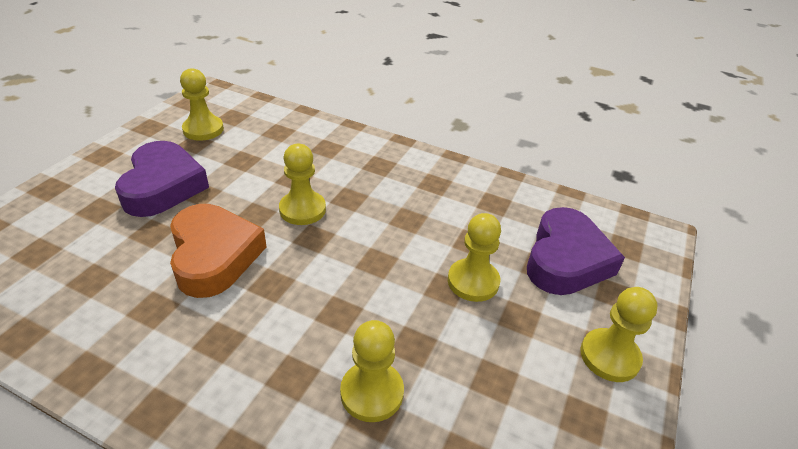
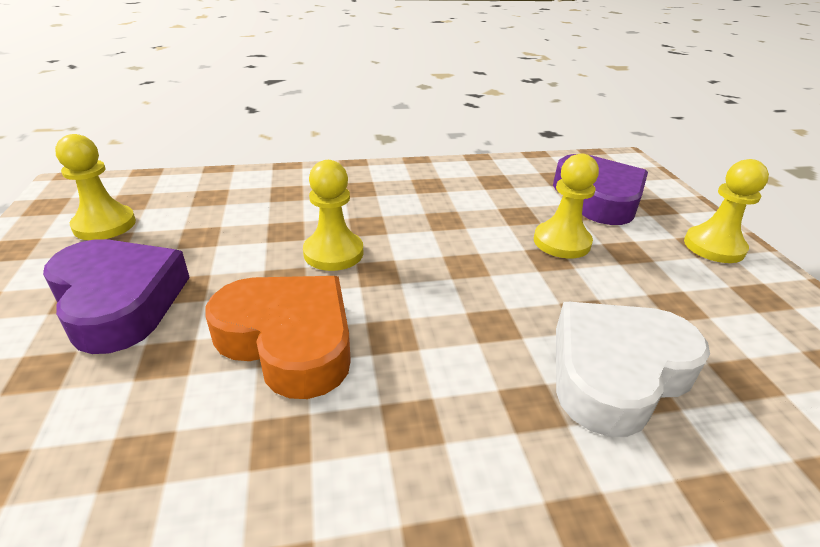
camera: 35 degrees left, 5 degrees down
(372, 392) = (616, 373): yellow pawn -> white heart

